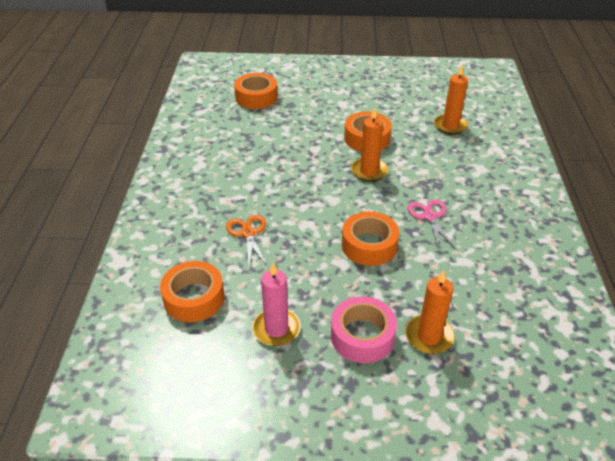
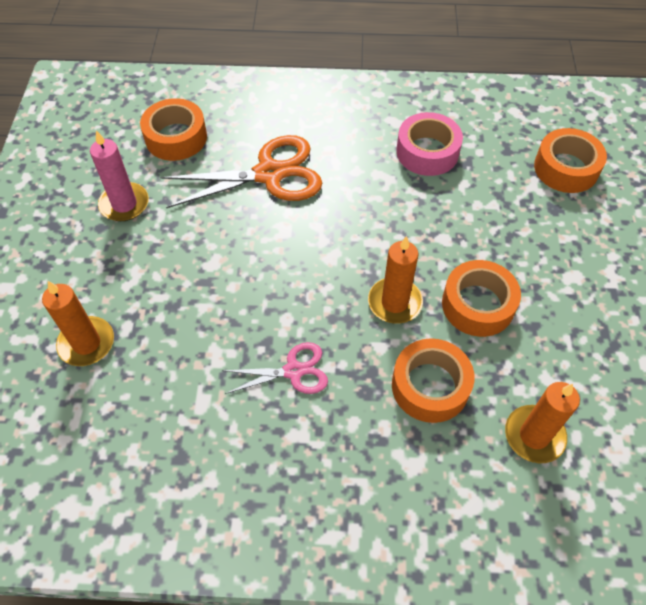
camera: 90 degrees right, 15 degrees up
(248, 233) = (269, 174): orange scissors -> orange scissors, size x1.80
(362, 336) = (100, 278): pink tape -> pink tape (427, 152)
(369, 245) = (240, 293): orange tape -> orange tape (430, 386)

